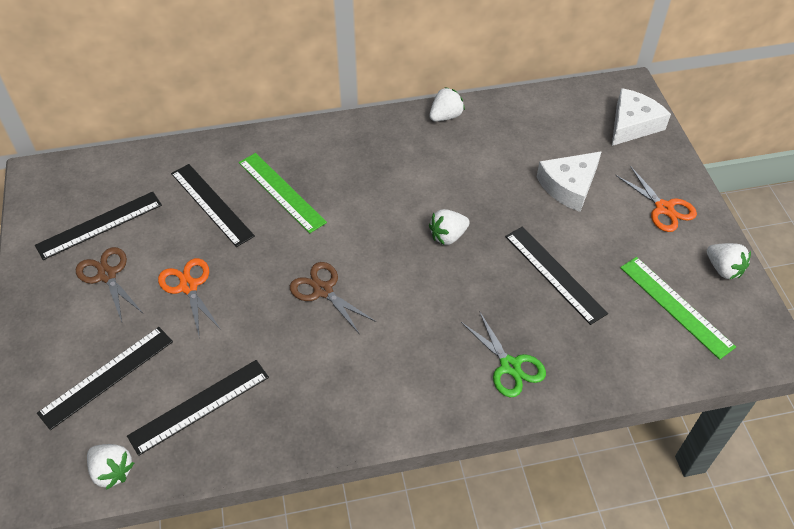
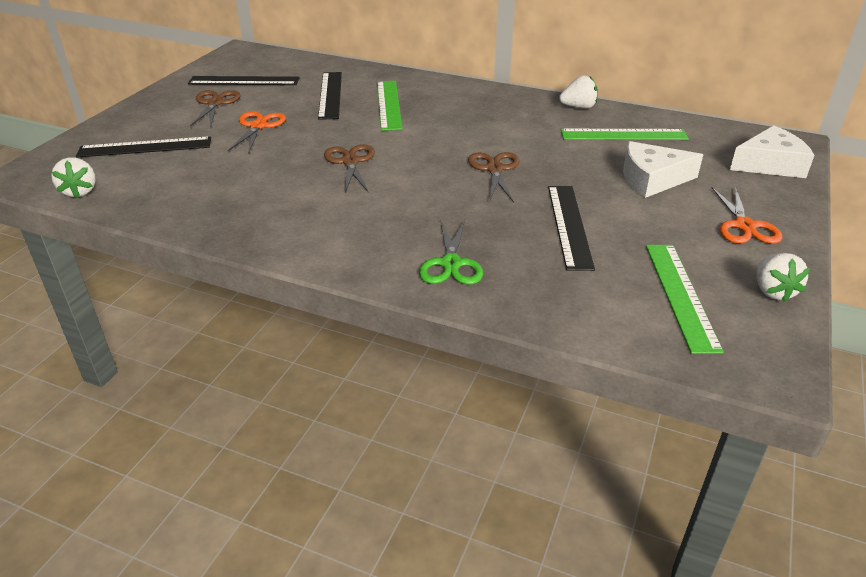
camera: 35 degrees right, 15 degrees down
(199, 406) = (179, 184): black ruler -> none
(448, 236) = (494, 169): white strawberry -> brown scissors
(508, 138) = (623, 135): none -> green ruler

